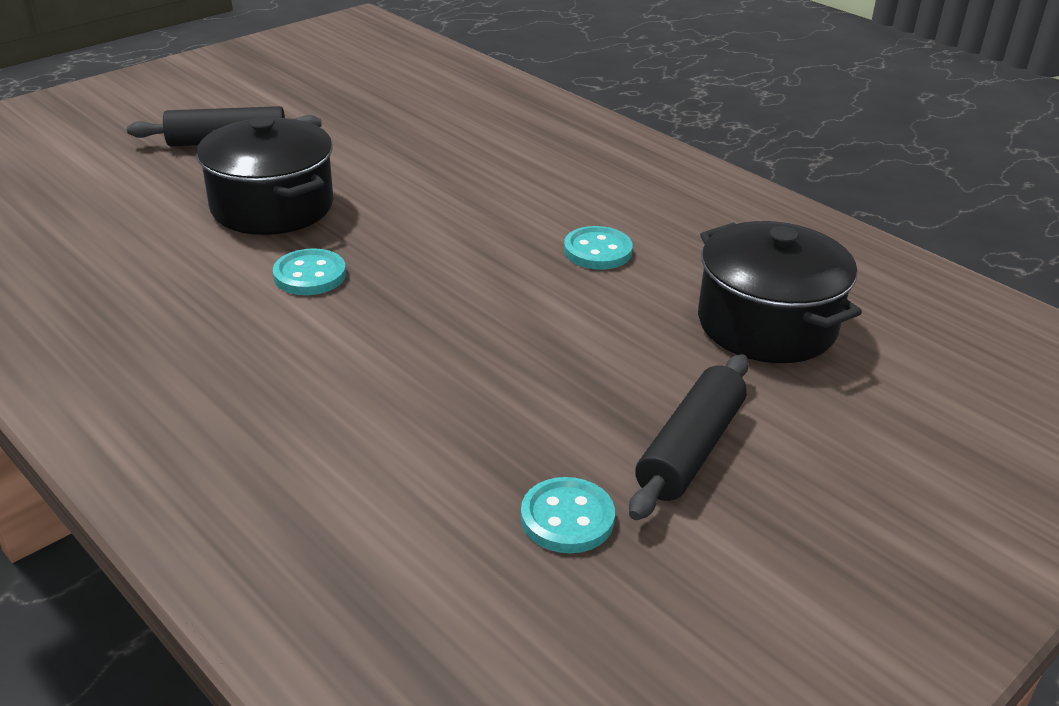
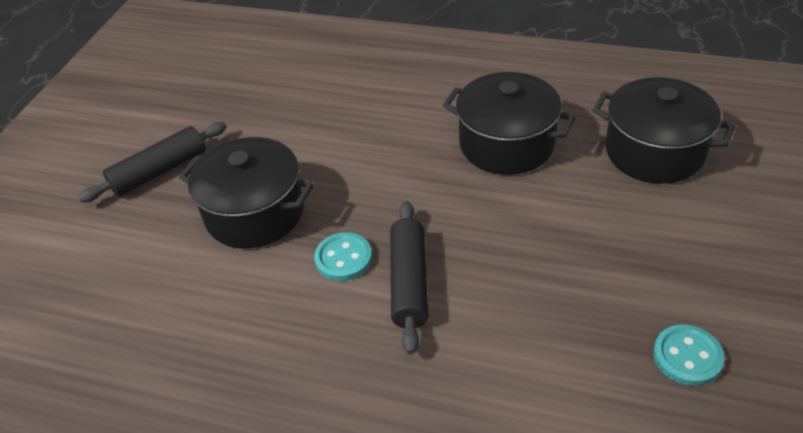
camera: 25 degrees left, 10 degrees up
(597, 251) = (506, 144): turquoise button -> black pot
(690, 449) = (702, 267): black rolling pin -> black rolling pin (409, 282)

